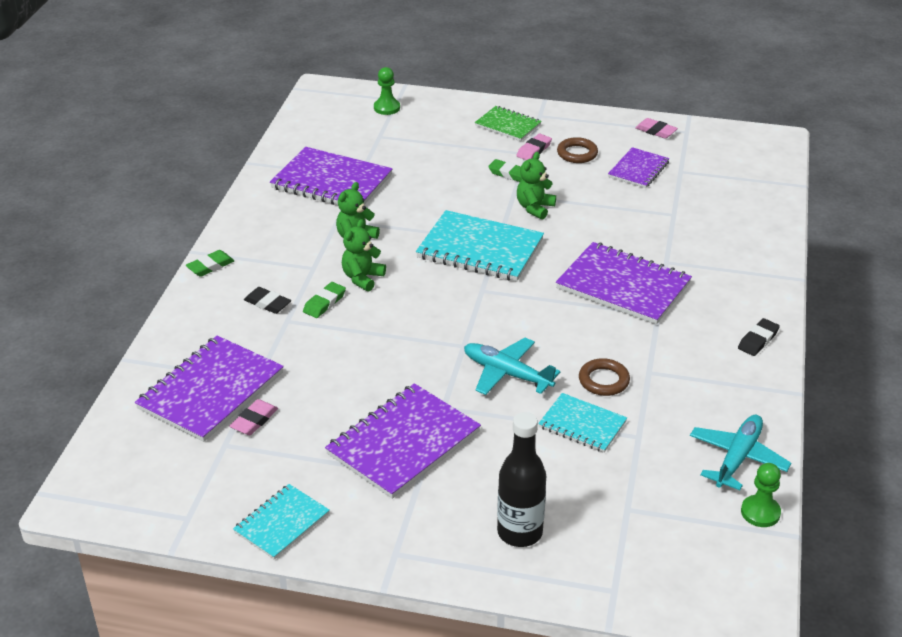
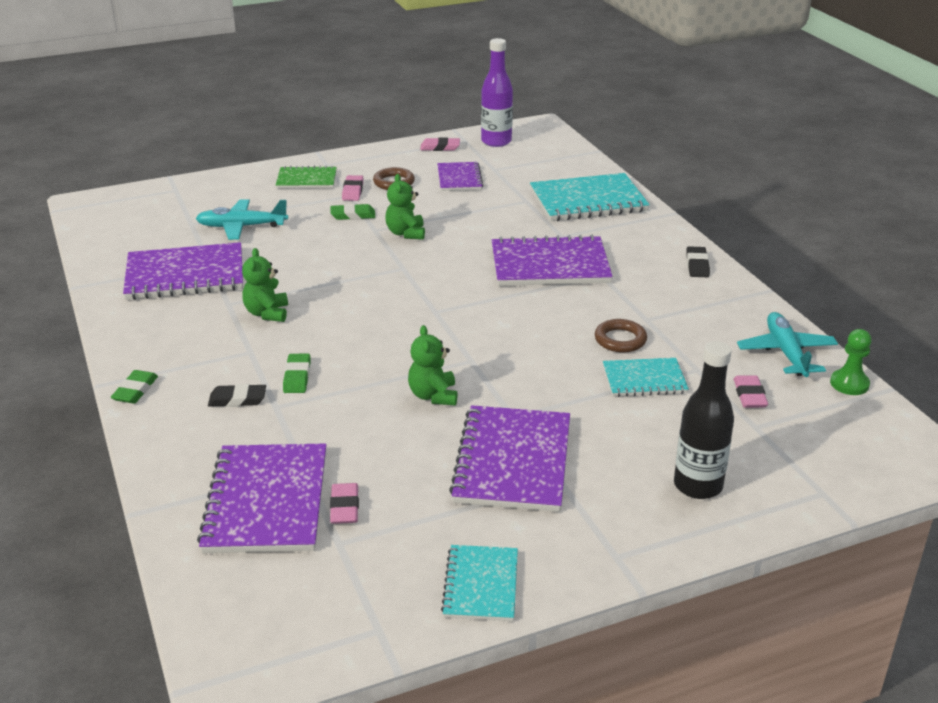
camera: 35 degrees left, 5 degrees down
(362, 278) = (311, 342): green teddy bear -> green teddy bear (433, 396)
(387, 108) = (172, 199): green pawn -> none
(480, 249) = (395, 280): turquoise notebook -> turquoise notebook (588, 201)
(507, 374) = (535, 367): turquoise plane -> turquoise plane (242, 227)
(656, 480) = (749, 395): none -> pink eraser
(714, 142) = (496, 141): none -> purple bottle

